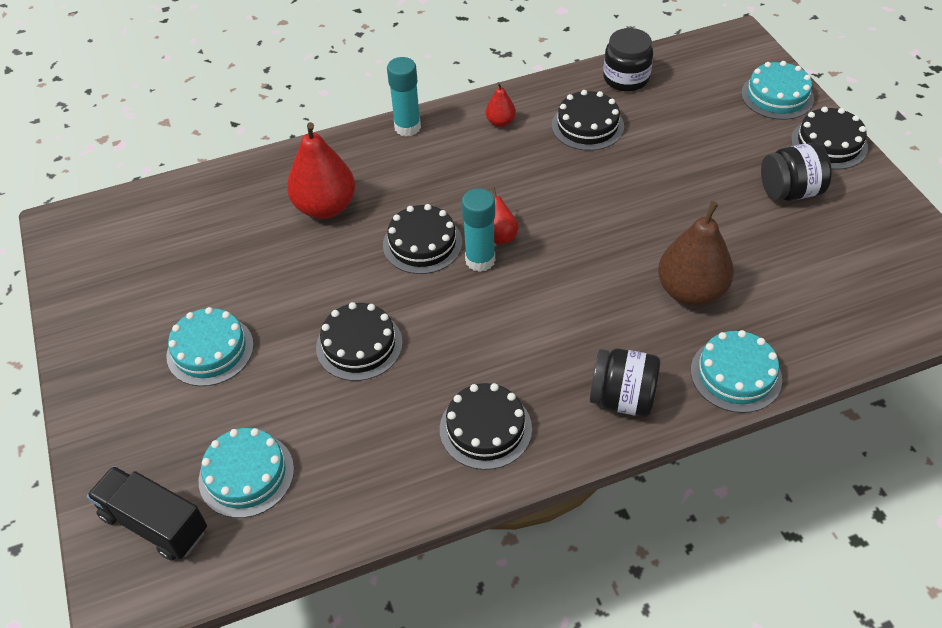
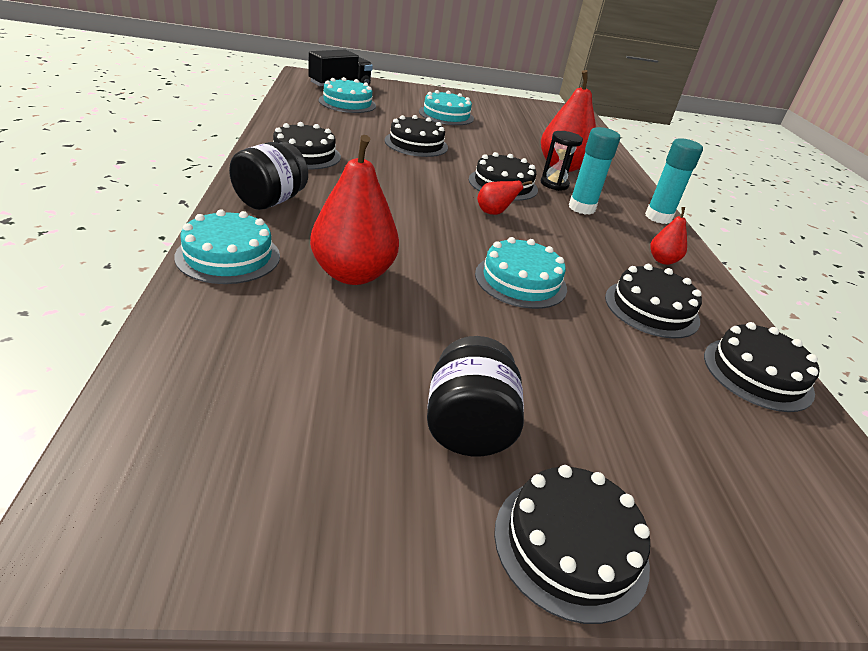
camera: 100 degrees right, 15 degrees down
(385, 206) = (554, 184): none -> black hourglass
(480, 260) = (470, 198): turquoise glue stick -> turquoise glue stick (581, 208)
(626, 78) = (757, 373): black jar -> black cake
(691, 291) = (352, 274): brown pear -> red pear
(777, 96) = (725, 537): turquoise cake -> turquoise cake (520, 281)

